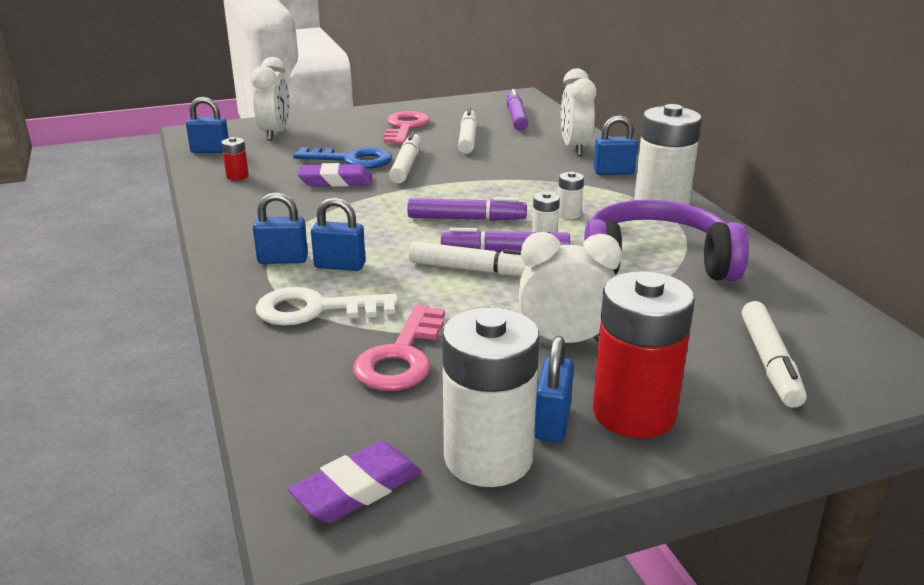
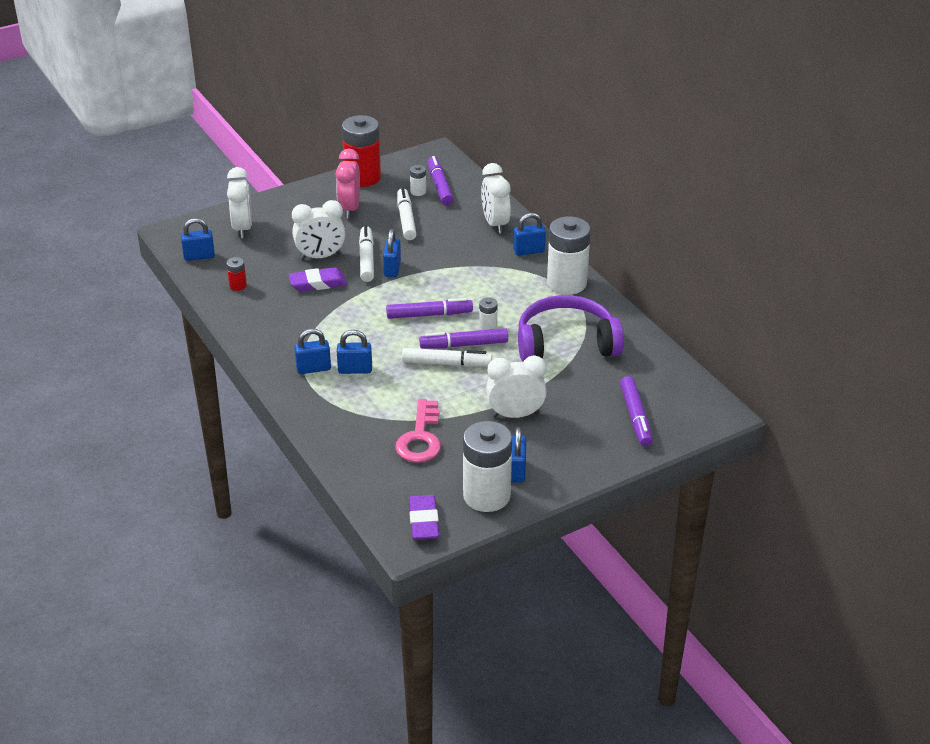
camera: 10 degrees left, 10 degrees up
(315, 309) = (353, 409): white key -> none
(351, 160) = (320, 257): blue key -> white clock
(357, 489) = (424, 521): purple eraser -> purple eraser turned 45 degrees counterclockwise
(405, 127) = (349, 209): pink key -> pink clock
(434, 175) = (392, 269): none -> blue padlock
(569, 214) = (501, 302): white battery -> white battery (418, 192)
(634, 413) = (560, 459): red battery -> red battery (363, 177)
(769, 363) = (635, 417): white marker -> purple marker

